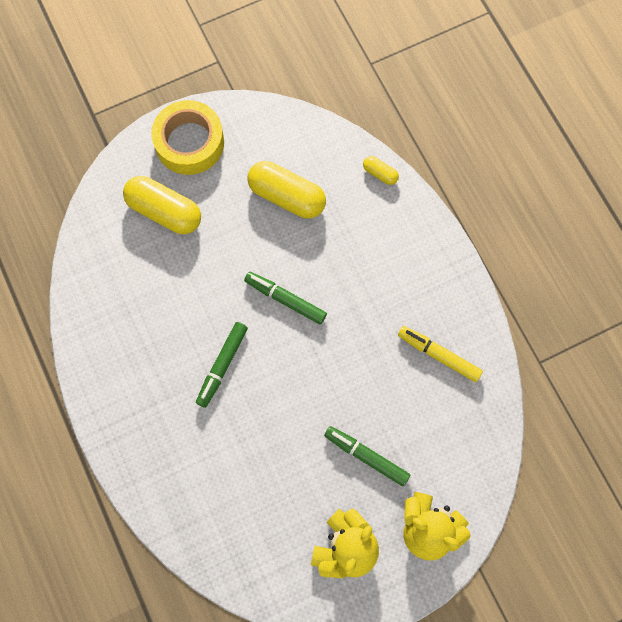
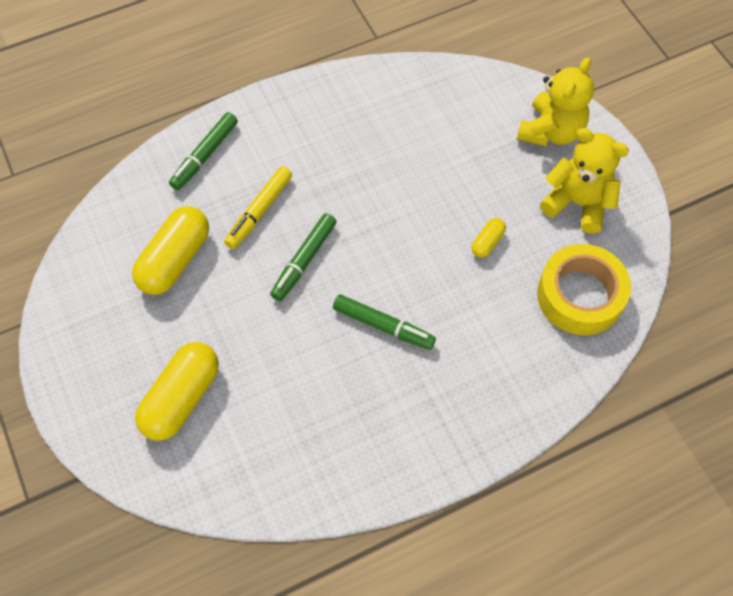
camera: 90 degrees left, 10 degrees down
(189, 143) = (89, 371): yellow tape -> yellow tape (580, 296)
(366, 456) = (481, 183): green marker -> green marker (205, 155)
(380, 173) = (156, 166): yellow capsule -> yellow capsule (487, 242)
(438, 355) = (370, 117): yellow marker -> yellow marker (259, 211)

